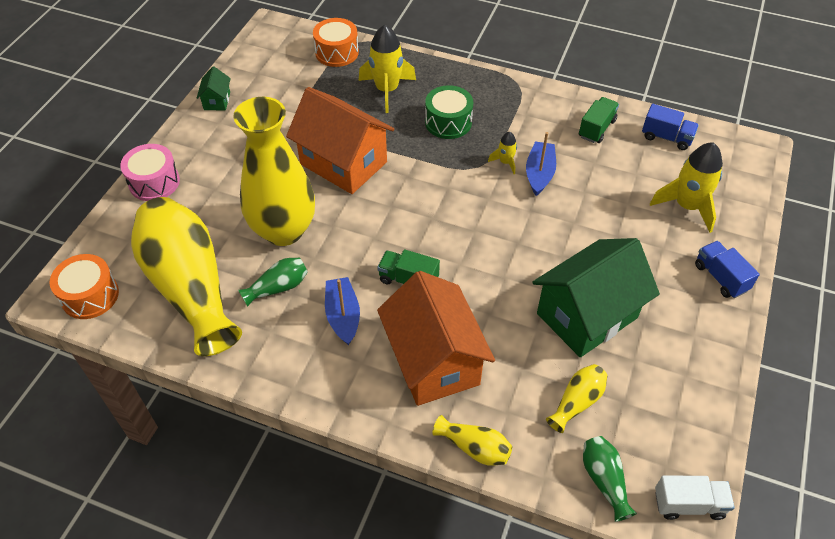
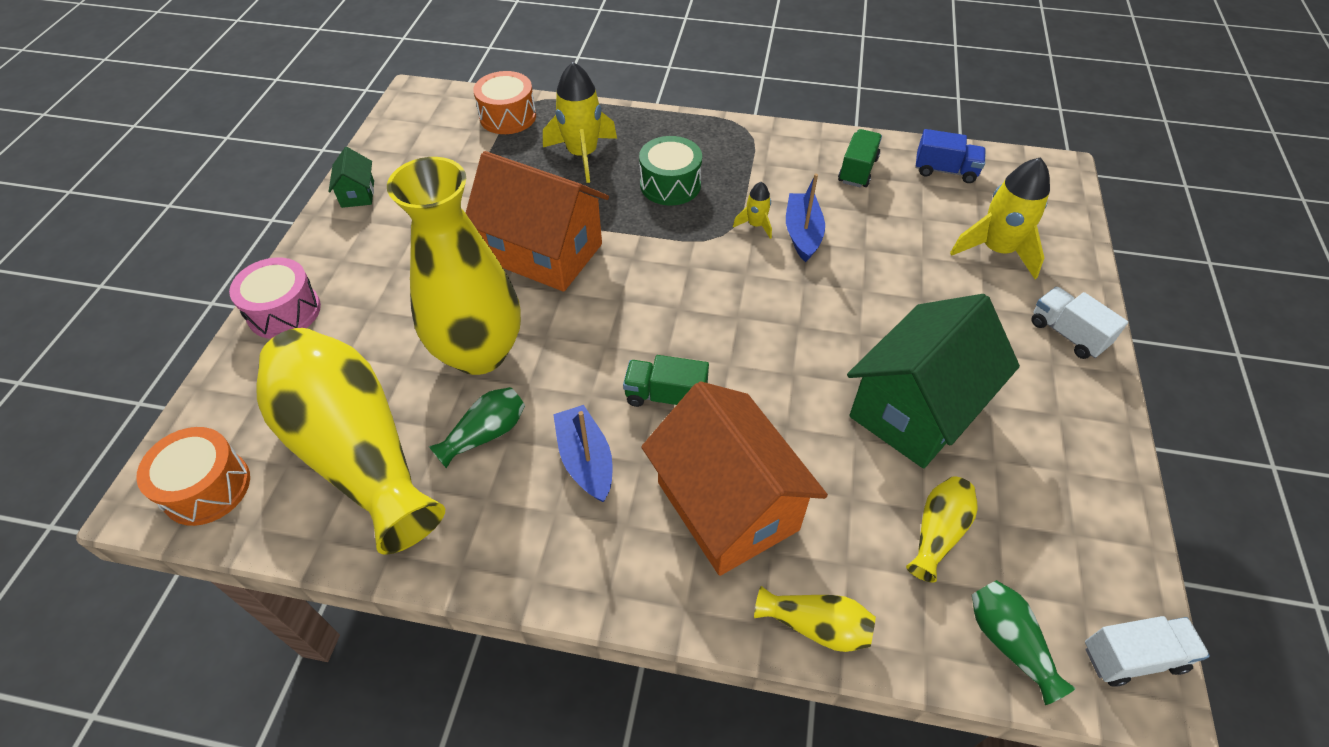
camera: 10 degrees left, 0 degrees up
(720, 277) = (1067, 334): blue truck -> white truck

